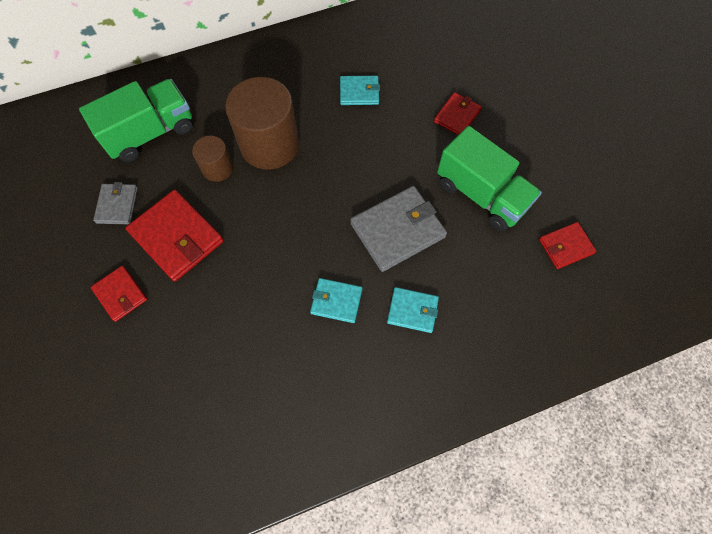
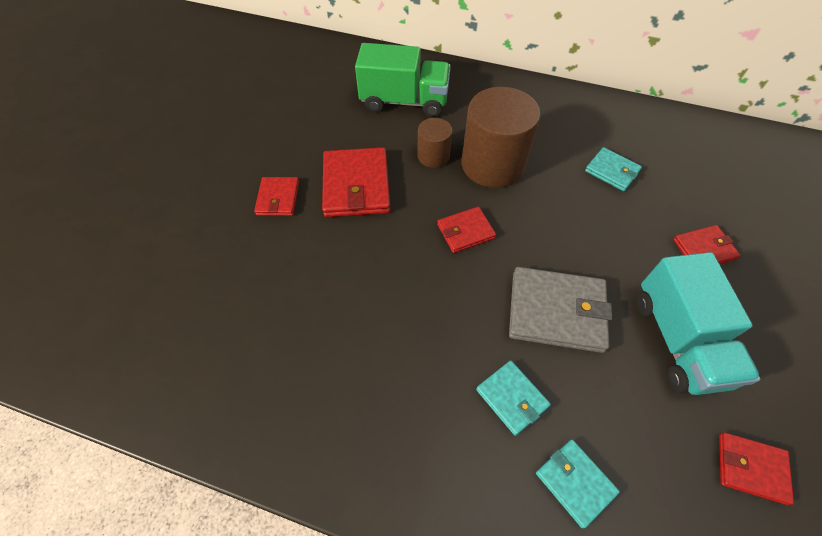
camera: 40 degrees right, 10 degrees down
(117, 205) = (334, 135): grey wallet -> none
(292, 215) = (465, 231): none -> red wallet
(336, 301) = (443, 332): turquoise wallet -> turquoise wallet (575, 482)
(481, 194) = (678, 340): green truck -> turquoise truck

